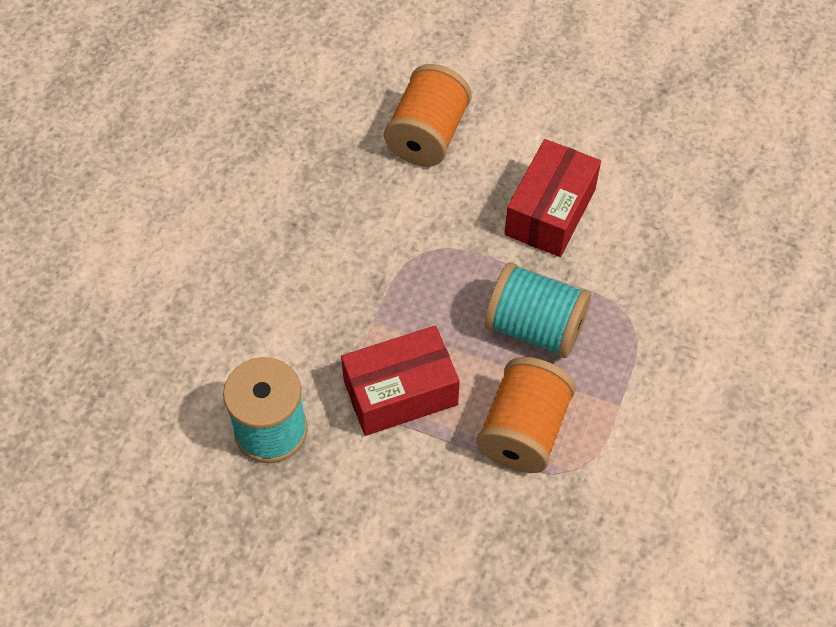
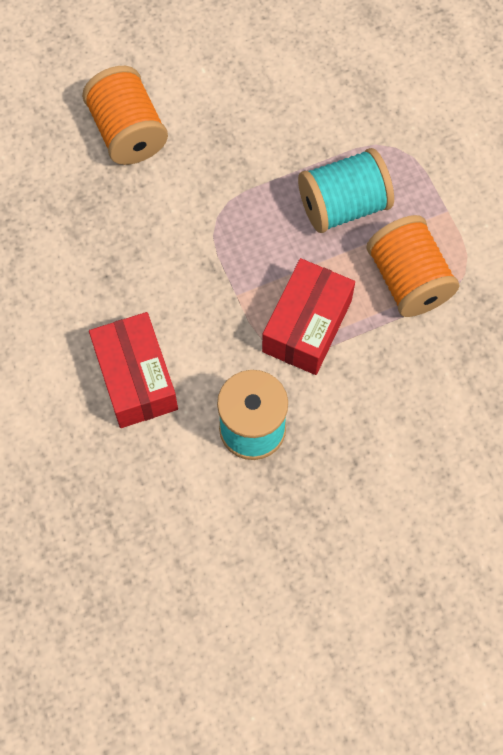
camera: 45 degrees left, 10 degrees up
(550, 212) = (269, 117): red box -> red box (136, 378)

